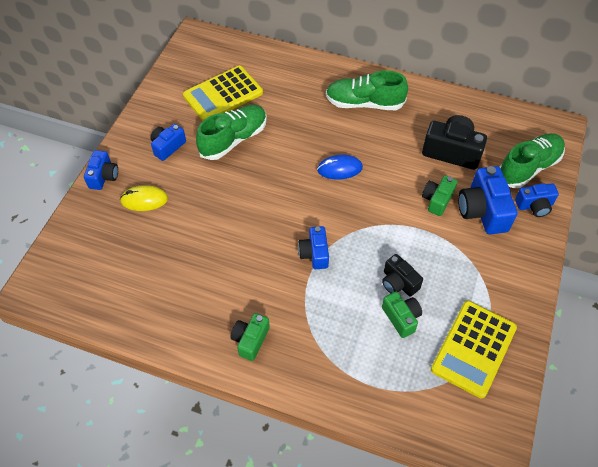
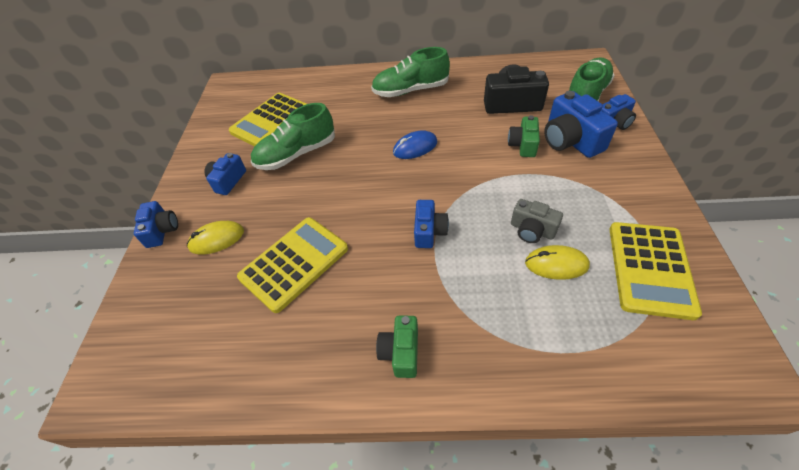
camera: 15 degrees left, 5 degrees down
(198, 242) = (294, 263): none -> yellow calculator
(234, 139) = (296, 154): green shoe -> green shoe turned 150 degrees counterclockwise
(314, 253) = (429, 231): blue camera -> blue camera turned 150 degrees counterclockwise
(398, 282) = (532, 230): black camera -> grey camera
(401, 318) = (556, 264): green camera -> yellow mouse

